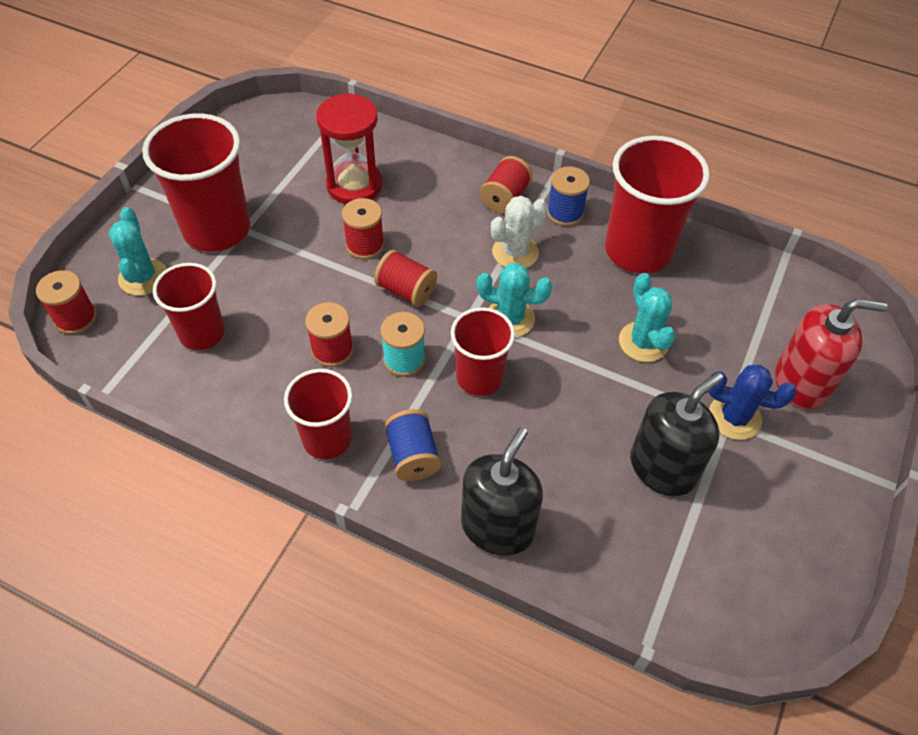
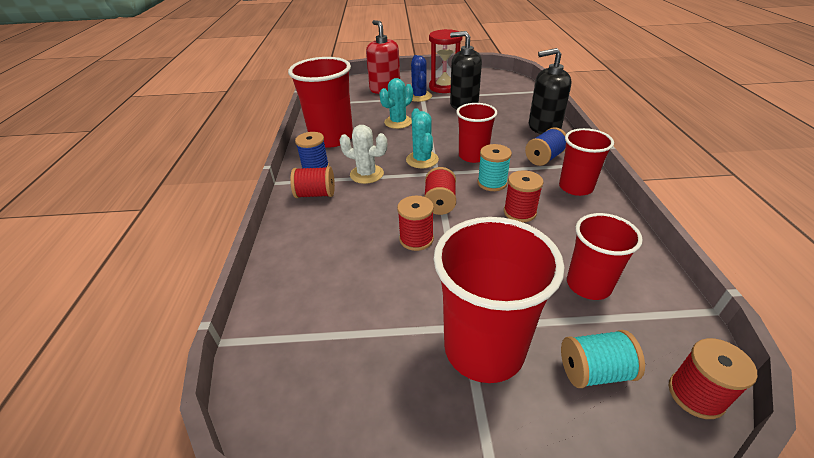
camera: 115 degrees left, 15 degrees down
(143, 277) = (594, 371): turquoise cactus -> turquoise spool
(354, 185) = (352, 277): red hourglass -> red hourglass (444, 87)

